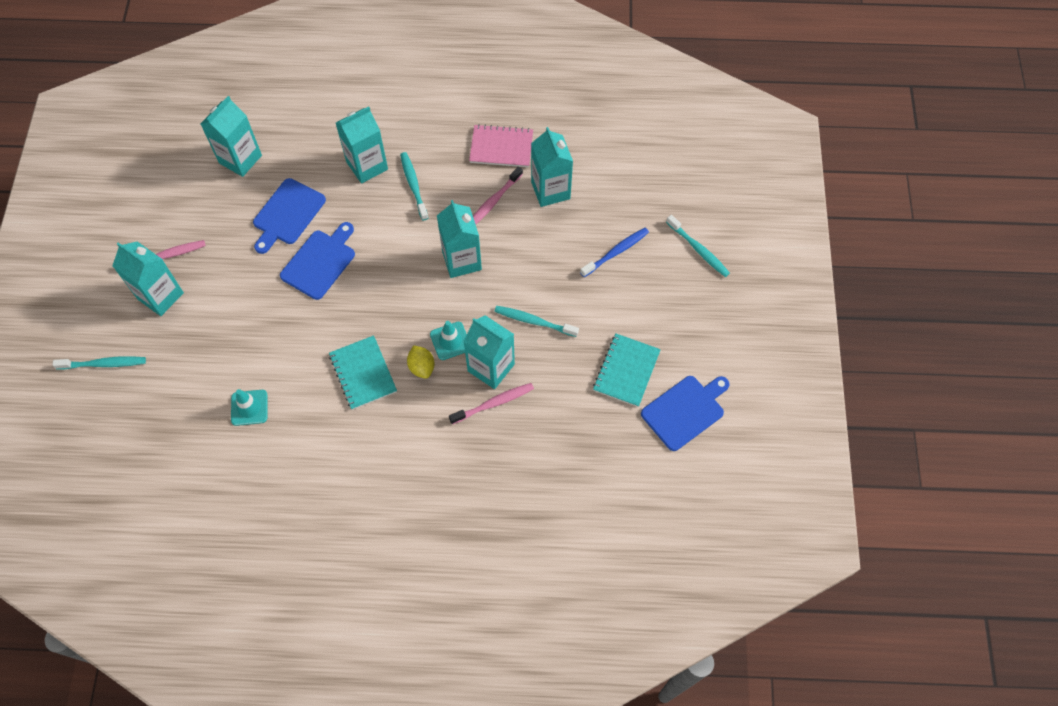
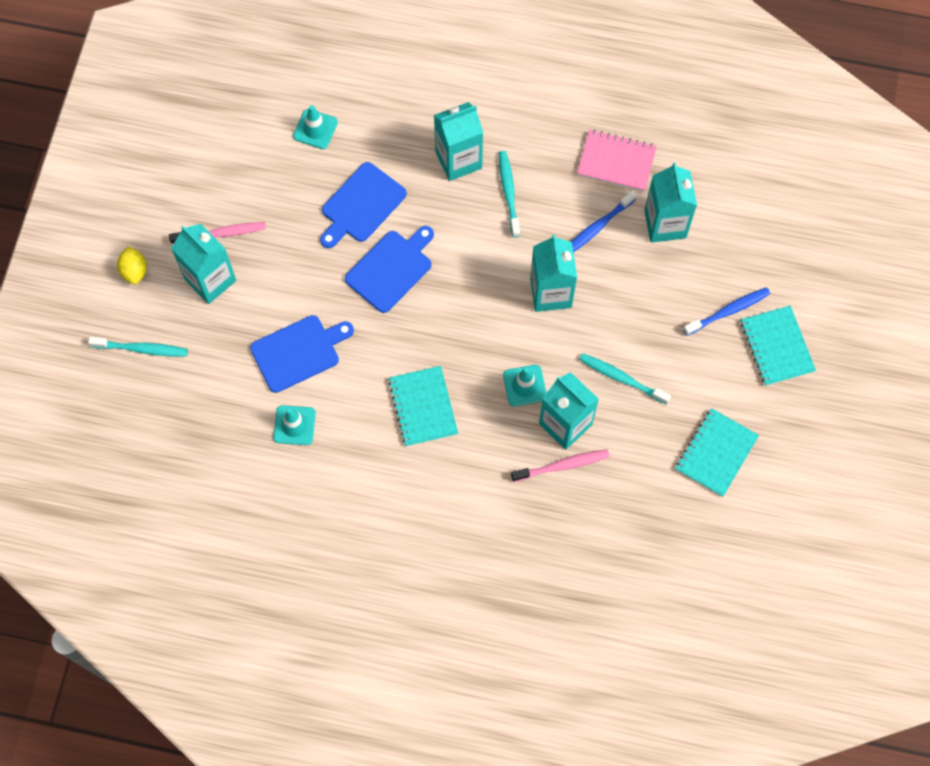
camera: 10 degrees right, 5 degrees up
(240, 159) = (315, 129): turquoise carton -> turquoise traffic cone
(422, 367) = (488, 410): yellow lemon -> yellow lemon (134, 271)
(493, 201) = (597, 227): pink toothbrush -> blue toothbrush
(662, 274) = (777, 346): none -> turquoise notebook
(685, 411) = (774, 510): blue cutting board -> blue cutting board (299, 352)
(698, 250) = (824, 324): turquoise toothbrush -> none

